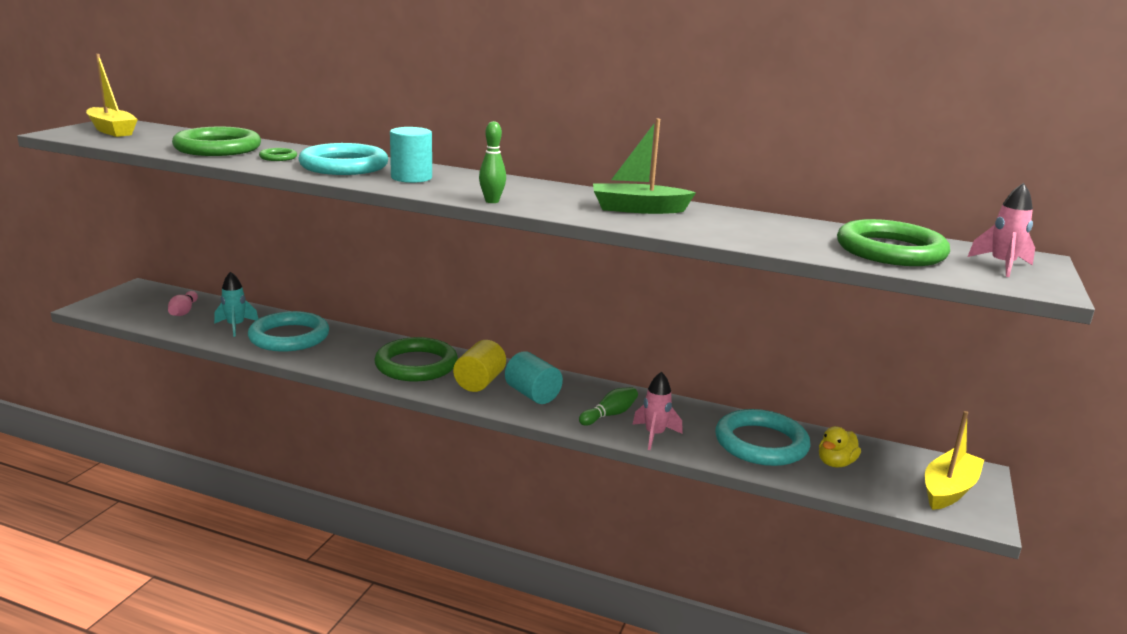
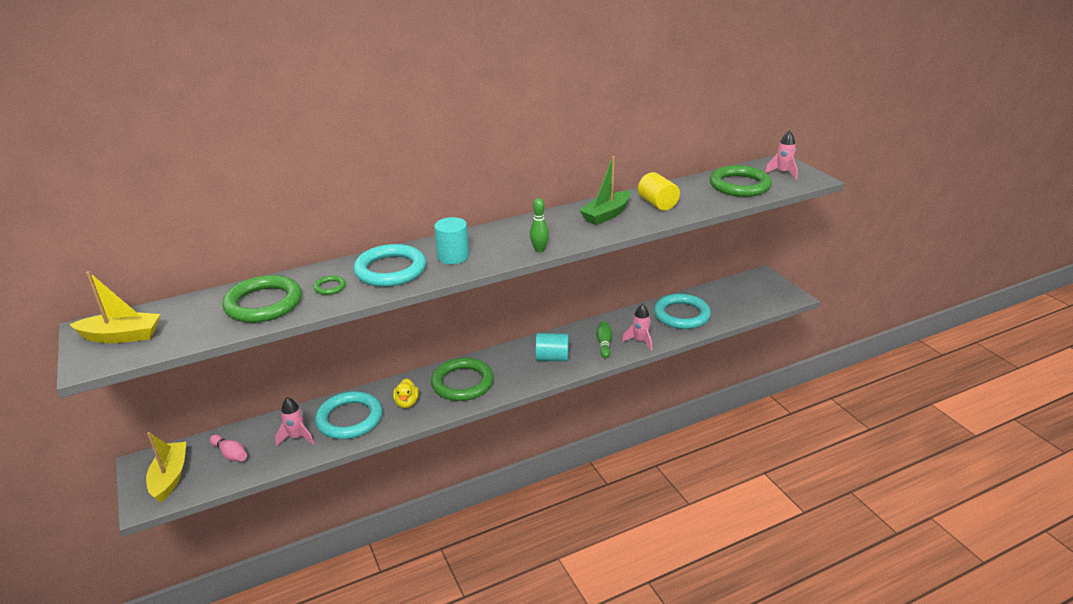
camera: 45 degrees left, 10 degrees up
(236, 326) = (297, 437): turquoise rocket -> pink rocket
(479, 382) = (514, 369): yellow cylinder -> yellow cylinder (657, 204)
(835, 463) = (719, 305): yellow duck -> yellow duck (407, 403)
(948, 490) = (768, 291): yellow boat -> yellow boat (170, 477)

